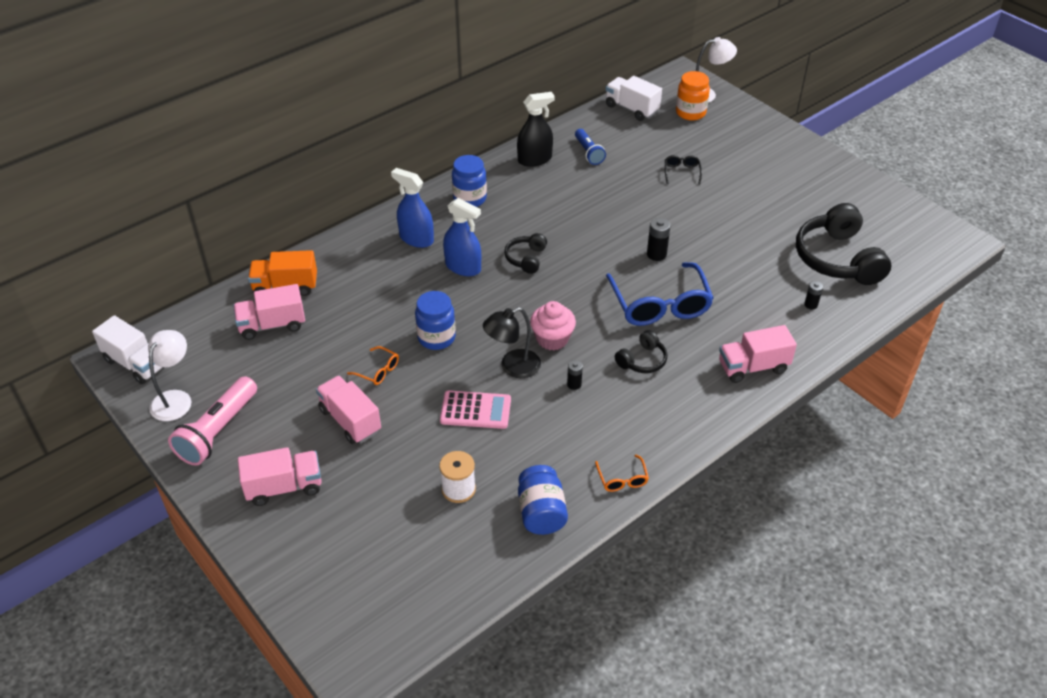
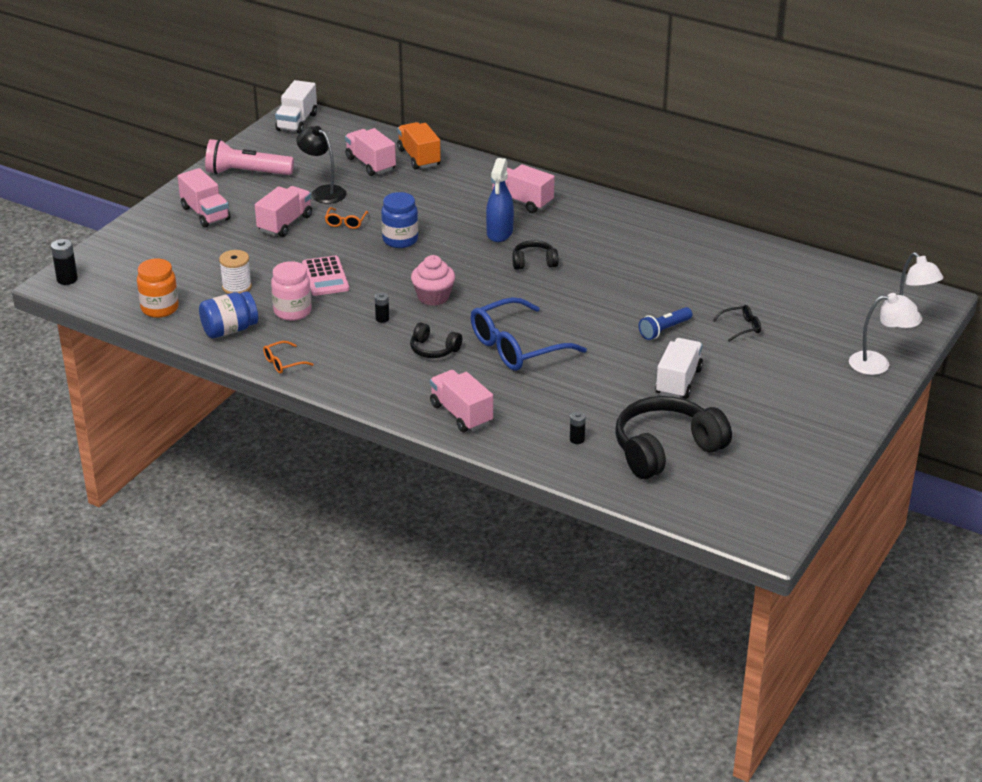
camera: 70 degrees right, 10 degrees down
(175, 399) = (270, 147): white lamp -> white lamp (878, 363)
(416, 239) = (522, 201): blue spray bottle -> pink truck
(470, 199) = (599, 215): blue jar -> none
(513, 367) = (386, 284): black lamp -> black lamp (323, 192)
(529, 451) = (292, 311): none -> pink jar
(535, 159) = (690, 237): black spray bottle -> none
(588, 152) = (728, 265): blue flashlight -> blue flashlight (664, 330)
(631, 109) = (832, 277): white truck -> white truck (678, 382)
(656, 254) = (591, 333): black battery -> black battery (67, 279)
(690, 113) = (859, 316): orange jar -> orange jar (160, 308)

